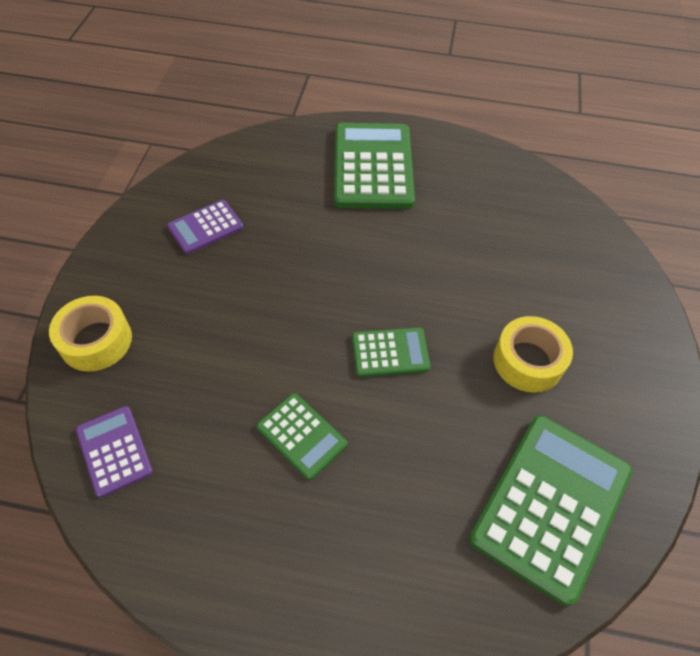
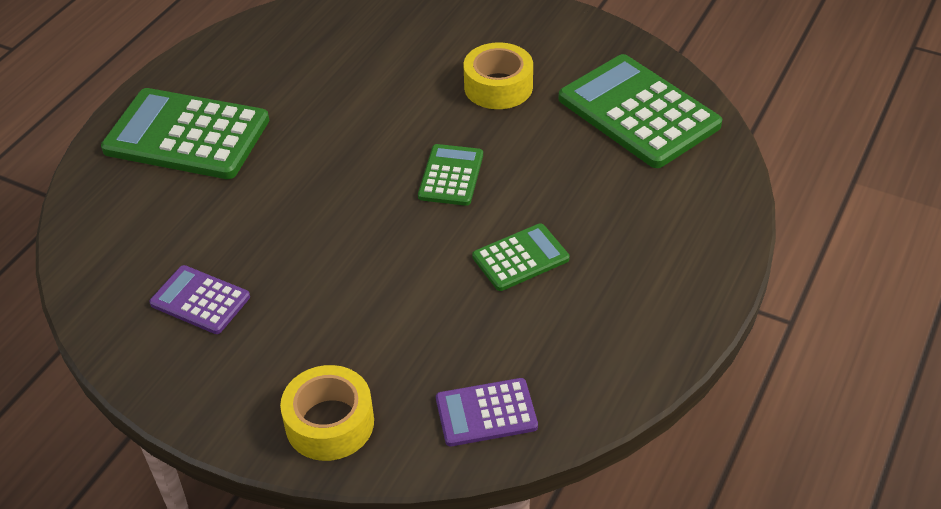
camera: 70 degrees left, 10 degrees down
(205, 227) = (200, 300): purple calculator -> purple calculator turned 135 degrees clockwise

